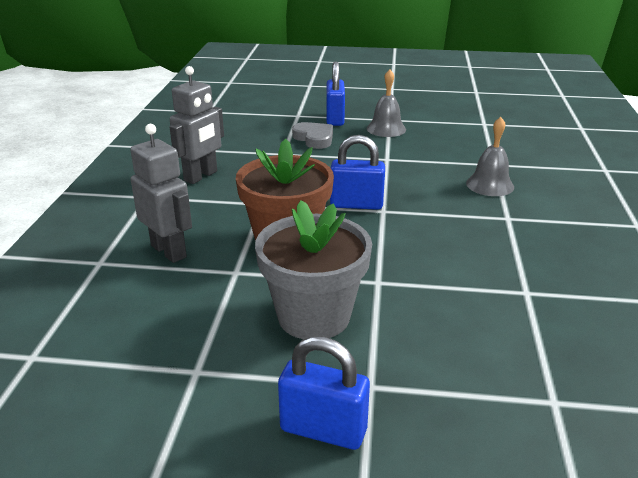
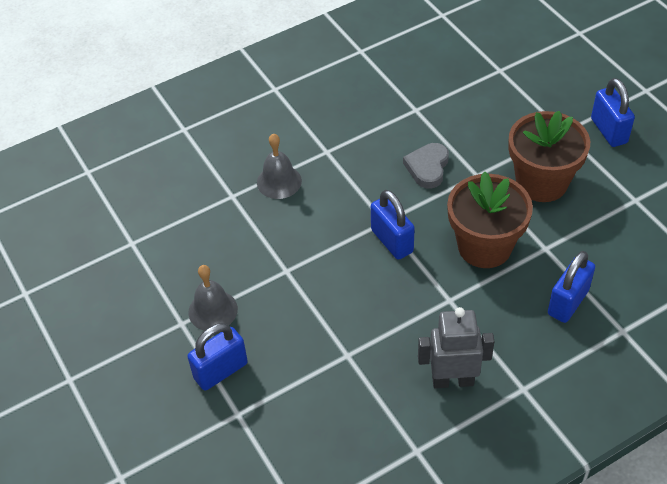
camera: 125 degrees left, 20 degrees up
(169, 251) = (568, 302): grey robot -> blue padlock
(314, 138) = (290, 353): grey heart -> grey heart (427, 167)
(314, 316) = (541, 182): grey flower pot -> brown flower pot

